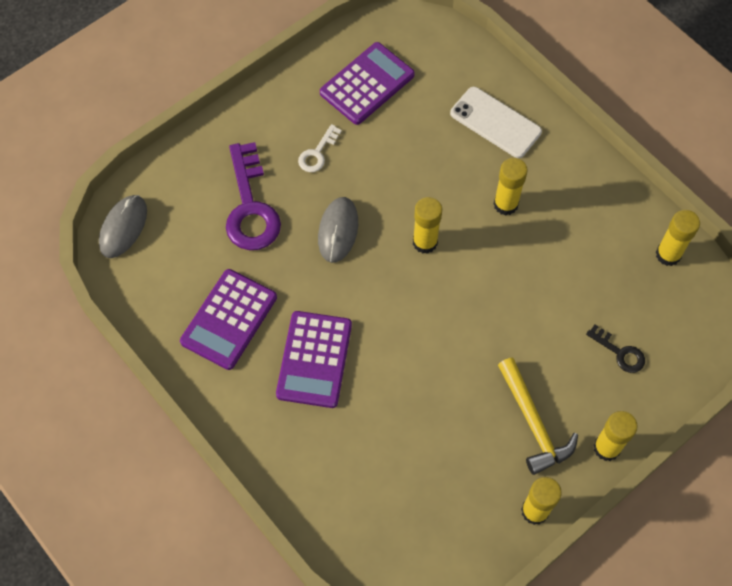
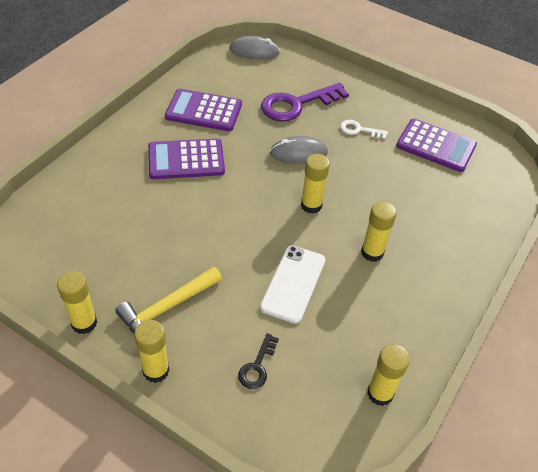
camera: 70 degrees right, 15 degrees down
(495, 122) = (449, 232): white phone -> white phone (293, 283)

